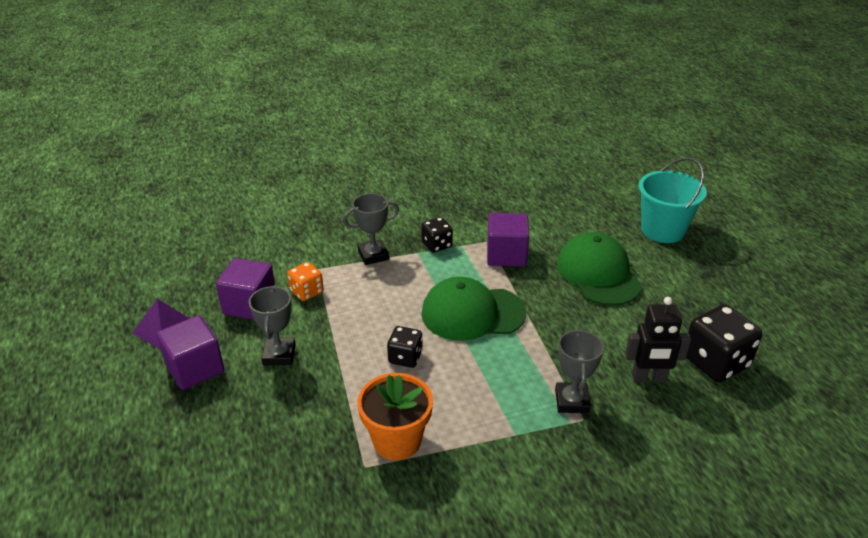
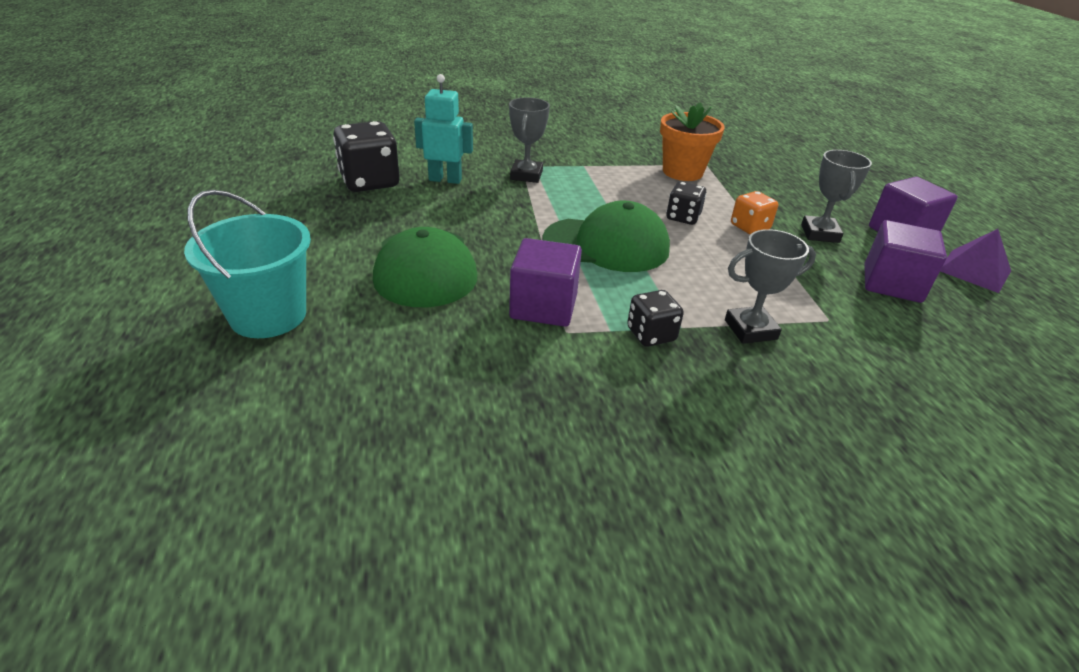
camera: 175 degrees left, 0 degrees up
(307, 292) = (826, 290): orange dice -> orange dice (749, 227)
(648, 378) = (445, 179): black robot -> turquoise robot

